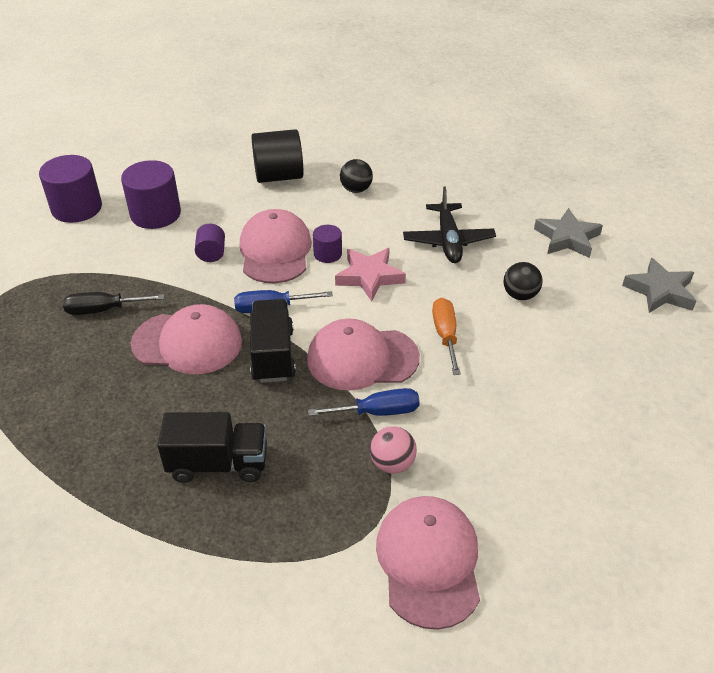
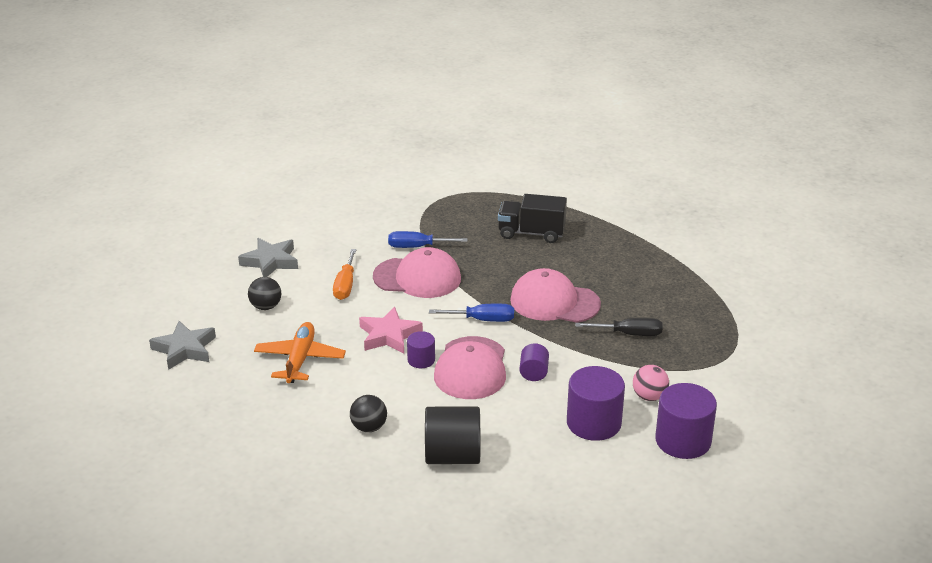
camera: 170 degrees left, 10 degrees down
(272, 355) = (486, 287): black truck -> none
(392, 463) = (418, 222): pink ball -> pink ball (649, 396)
(428, 562) = (413, 184): pink cap -> none
(448, 241) = (300, 359): black plane -> orange plane
(660, 291) = (145, 297): grey star -> grey star (270, 261)

